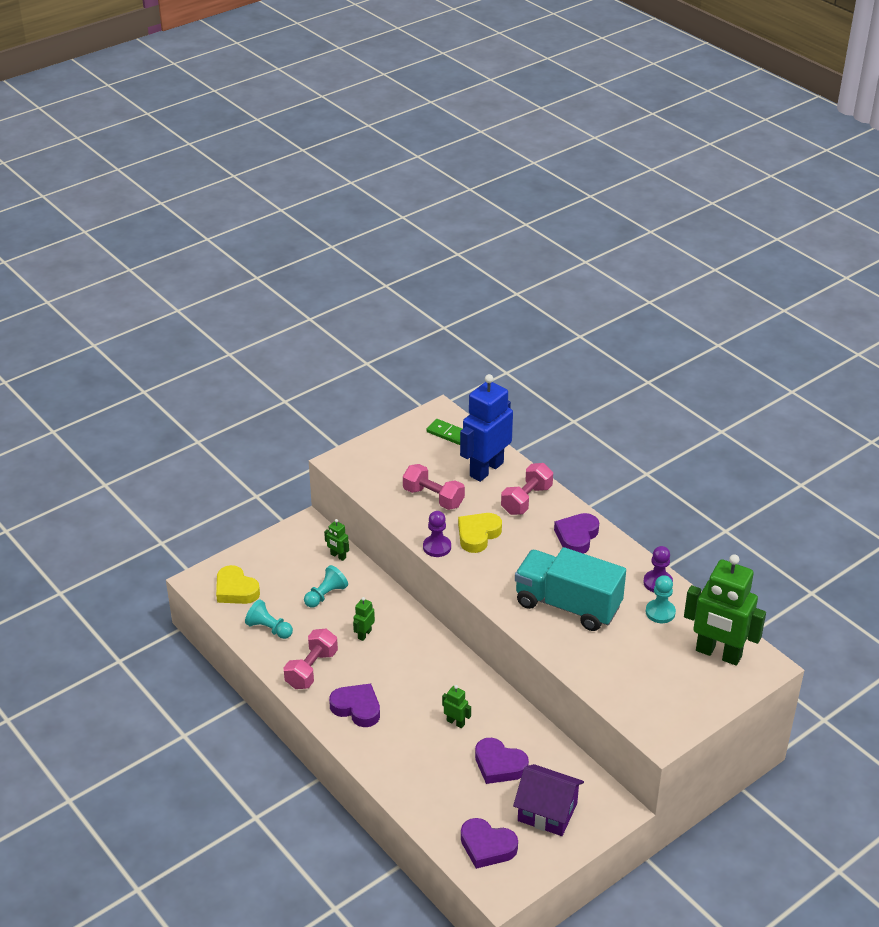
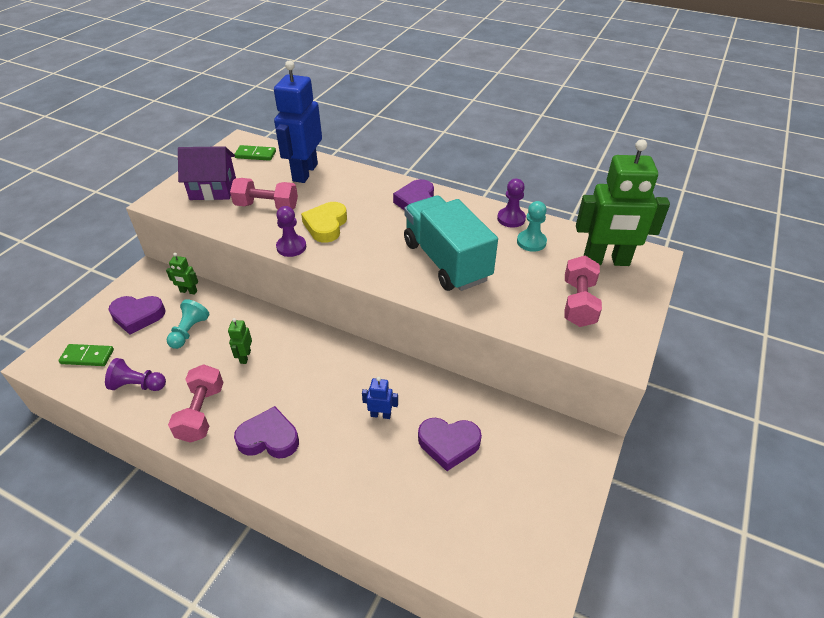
camera: 25 degrees left, 5 degrees up
(236, 590) = (87, 357): yellow heart -> green domino
(269, 629) = (138, 385): turquoise pawn -> purple pawn
(455, 722) = (380, 415): green robot -> blue robot
(487, 846) = (490, 548): purple heart -> purple heart (137, 316)
(526, 500) = (354, 186): pink dumbbell -> pink dumbbell (578, 303)
(547, 812) = (525, 477): purple house -> purple house (213, 189)
(567, 605) = (446, 261): turquoise truck -> turquoise truck turned 60 degrees clockwise

